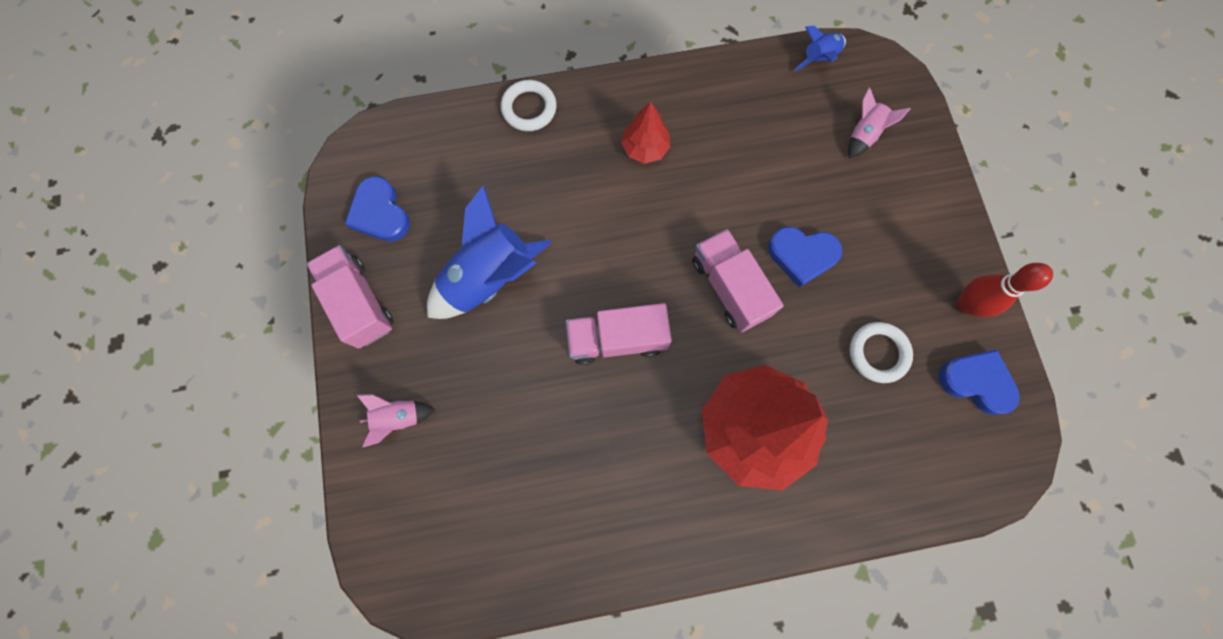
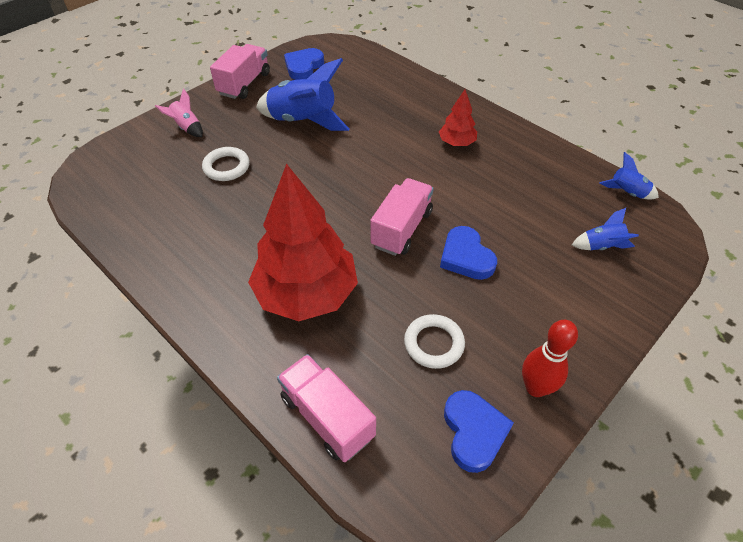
camera: 55 degrees right, 25 degrees down
(529, 108) = (426, 87): white ring -> white ring (226, 167)
(617, 339) = (312, 192): pink truck -> pink truck (327, 417)
(863, 135) = (601, 246): pink rocket -> blue rocket

